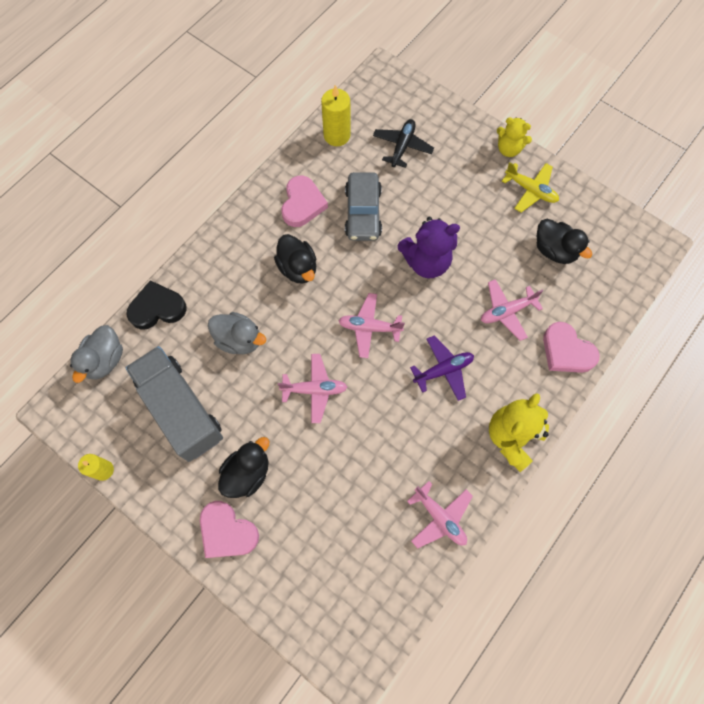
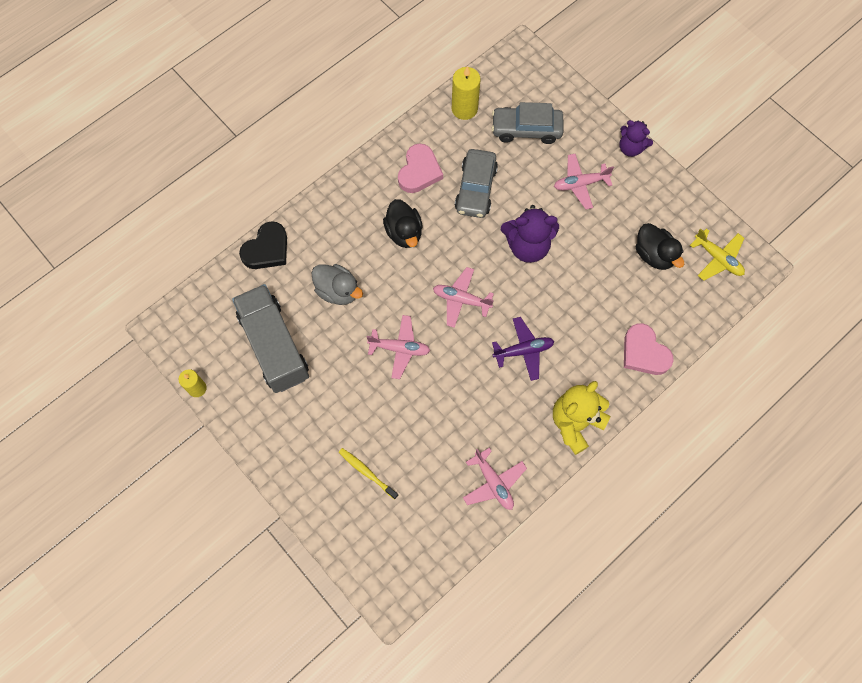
camera: 10 degrees right, 0 degrees up
(105, 360) = (212, 289): grey duck -> none
(157, 308) = (267, 249): black heart -> black heart turned 135 degrees clockwise
(227, 531) = (299, 461): pink heart -> none
(247, 473) = (325, 413): black duck -> none
(303, 531) = (367, 472): none -> yellow toothbrush
(402, 146) = (526, 129): black plane -> grey car
(507, 311) = (595, 306): pink plane -> pink plane (580, 184)
(508, 149) = (630, 148): yellow teddy bear -> purple teddy bear
(530, 190) = (643, 192): yellow plane -> yellow plane (718, 258)

